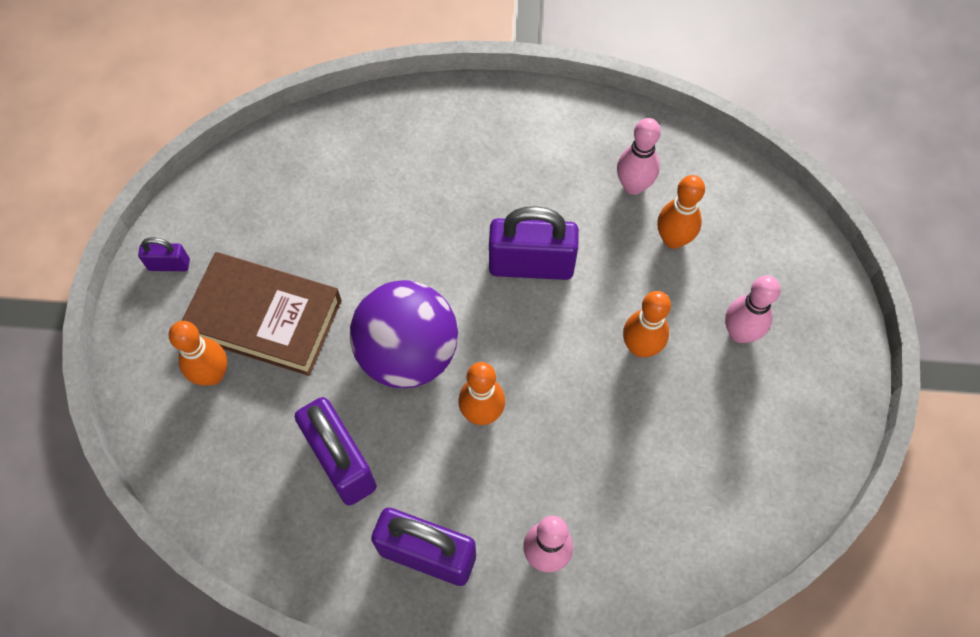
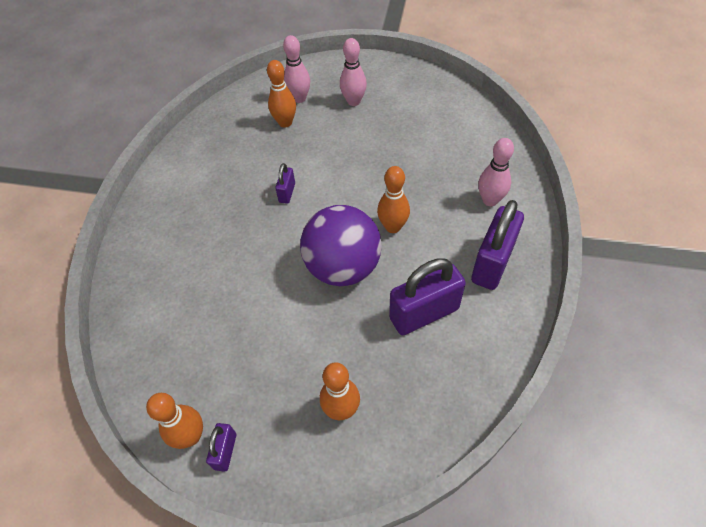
camera: 80 degrees left, 10 degrees down
(265, 318) = (296, 367): brown book -> none
(531, 265) = (287, 193): purple padlock -> purple padlock, size x0.49
(633, 186) = (241, 137): pink bowling pin -> pink bowling pin (299, 98)
(640, 347) = (356, 144): orange bowling pin -> orange bowling pin (191, 436)

